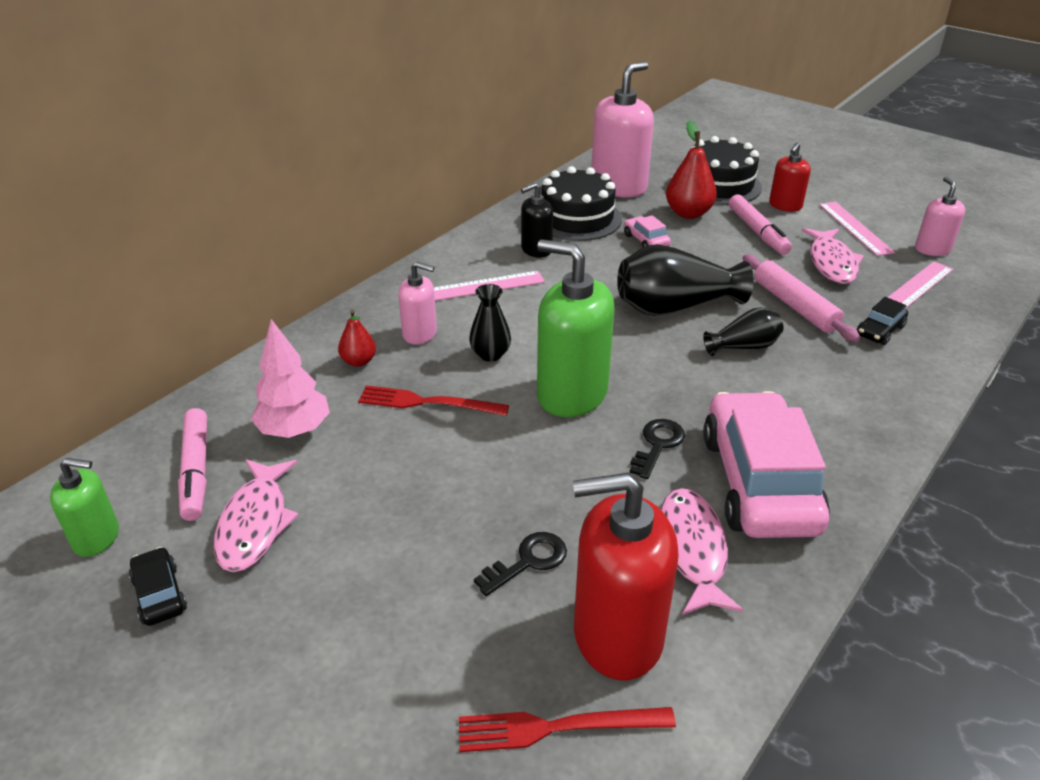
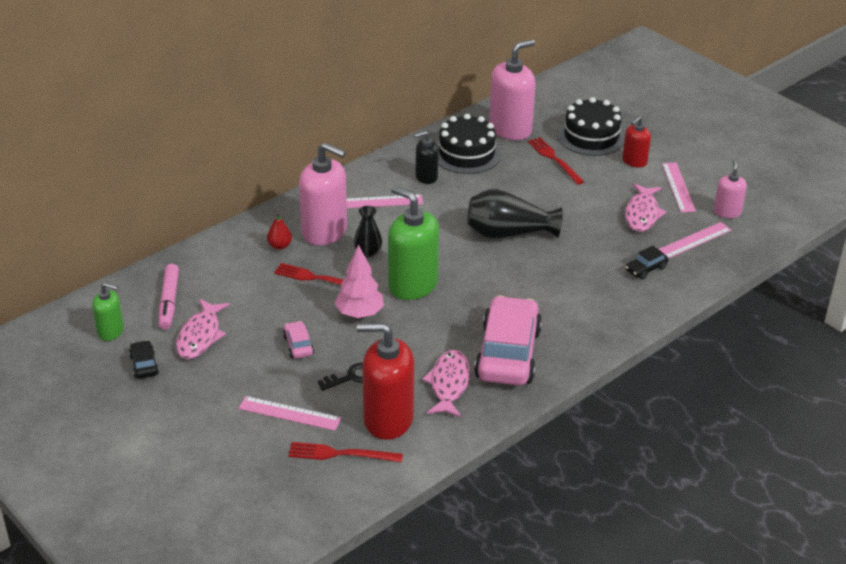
camera: 10 degrees right, 0 degrees up
(294, 430) = (231, 285): pink tree -> pink tree (359, 314)
(420, 334) = (325, 231): pink soap dispenser -> pink soap dispenser, size x1.85
(439, 653) = (289, 413): none -> pink ruler
(645, 241) = (511, 179): pink car -> pink car (298, 345)
(657, 445) = (454, 324): black key -> none
(688, 213) = (554, 159): red pear -> red fork
(744, 346) = (543, 268): black vase -> none
(757, 232) = (600, 181): pink marker -> none
(794, 306) = (595, 244): pink rolling pin -> none

